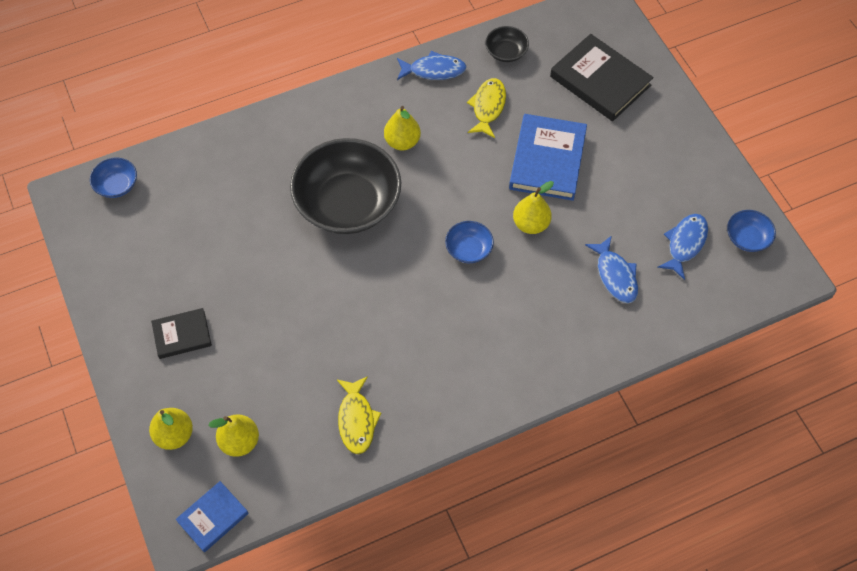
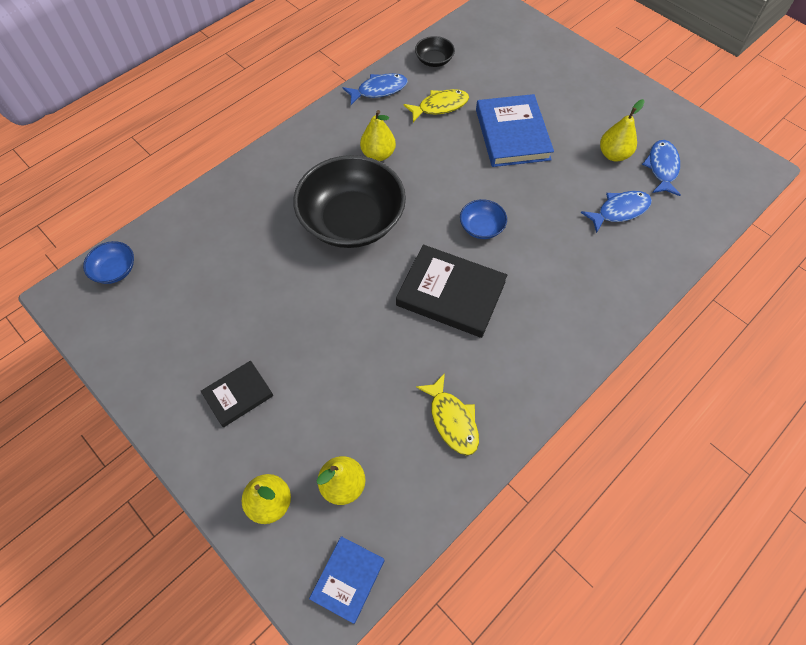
camera: 20 degrees left, 0 degrees up
(488, 107) = (440, 106): yellow fish -> yellow fish turned 75 degrees clockwise
(531, 224) = (525, 190): yellow pear -> yellow pear (613, 155)
(600, 81) = (523, 62): black book -> black book (451, 293)
(615, 275) = (619, 211): blue fish -> blue fish turned 75 degrees counterclockwise
(747, 238) = (708, 148): blue bowl -> none

